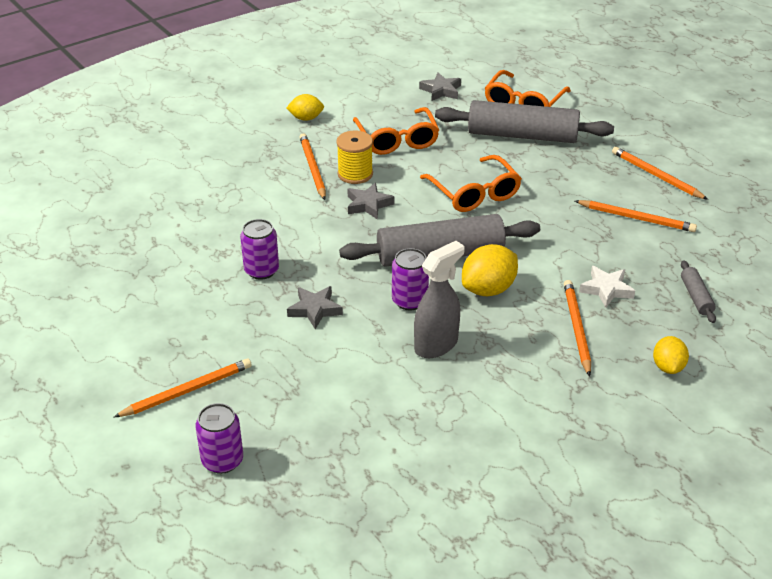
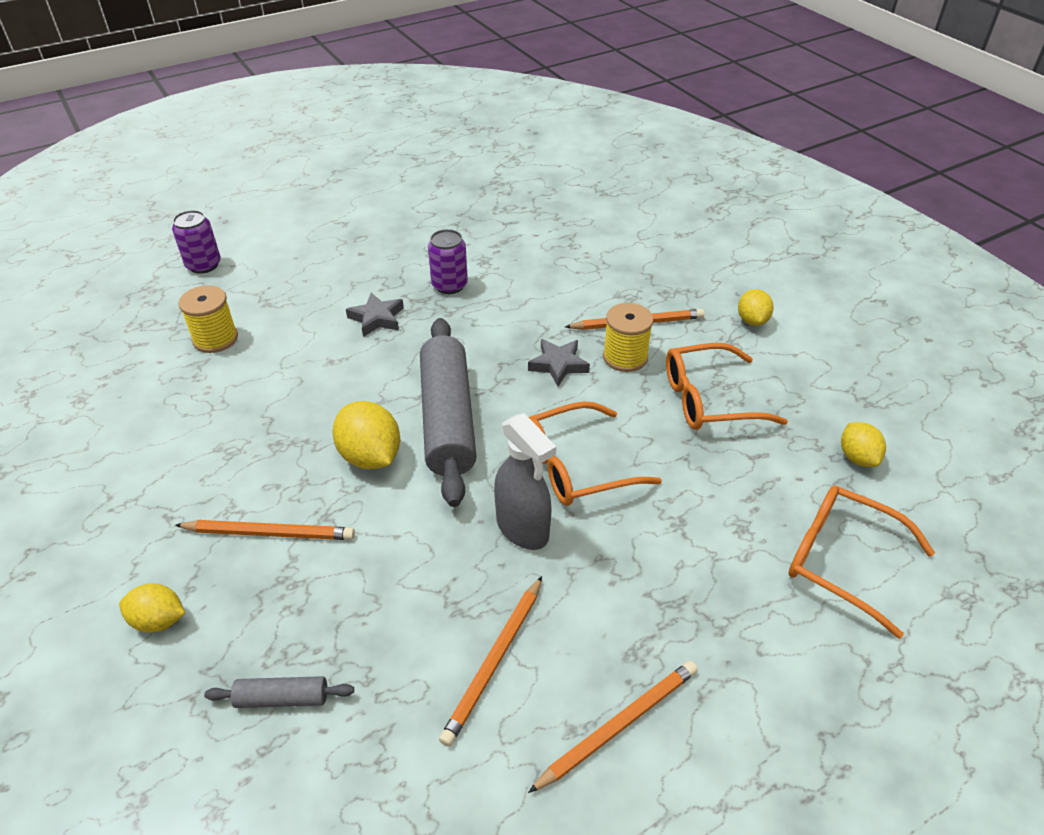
camera: 95 degrees right, 5 degrees up
(187, 391) = (294, 246): orange pencil -> none
(354, 416) = (215, 339): none -> yellow spool
(409, 301) = (370, 387): purple can -> none
(436, 345) = (290, 402): grey spray bottle -> grey spray bottle (522, 528)
(441, 90) = (857, 457): grey star -> yellow lemon
(522, 135) = (736, 543): grey rolling pin -> none
(606, 289) = (334, 582): white star -> none

